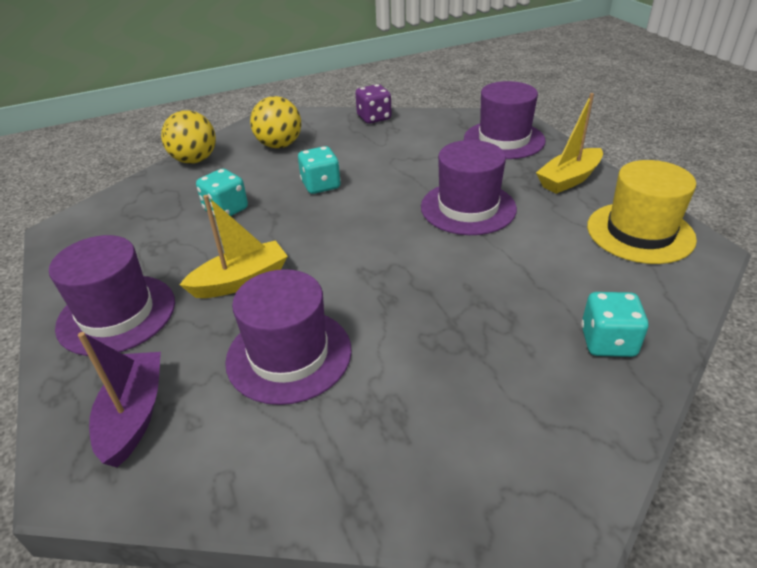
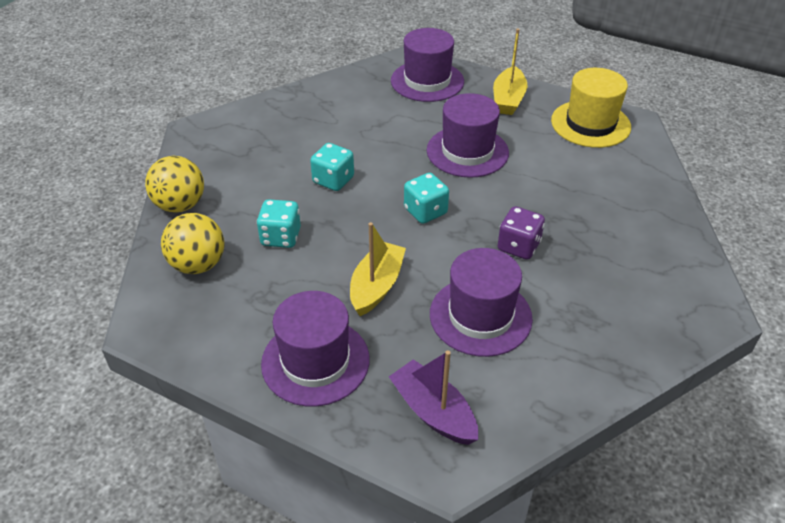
camera: 40 degrees left, 5 degrees up
(279, 145) = (244, 158): yellow ball -> yellow ball (198, 265)
(374, 118) = (295, 97): purple dice -> purple dice (518, 246)
(607, 342) = (644, 207): turquoise dice -> turquoise dice (425, 211)

